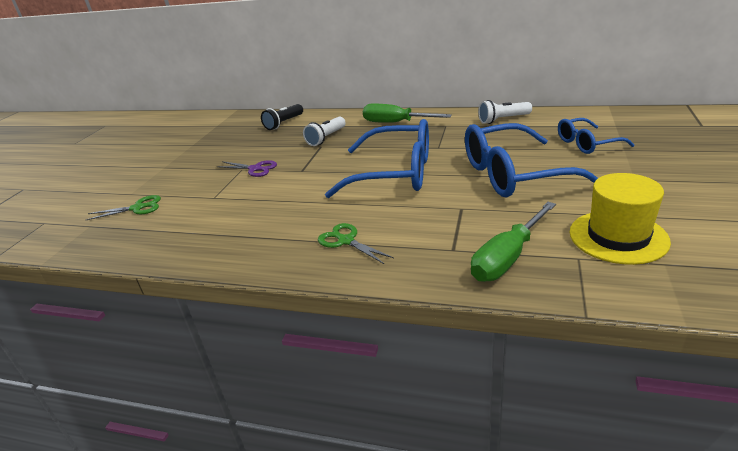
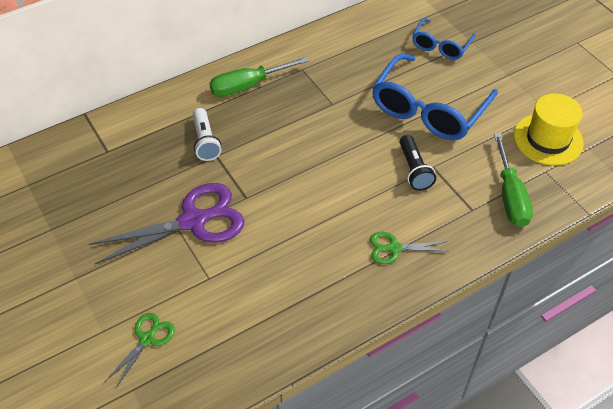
camera: 50 degrees left, 20 degrees up
(255, 169) = (193, 221): purple scissors -> purple scissors, size x1.98
(284, 123) = (118, 141): black flashlight -> black flashlight (414, 170)
(394, 173) = (336, 156): blue glasses -> none
(503, 120) = (344, 39): white flashlight -> none

